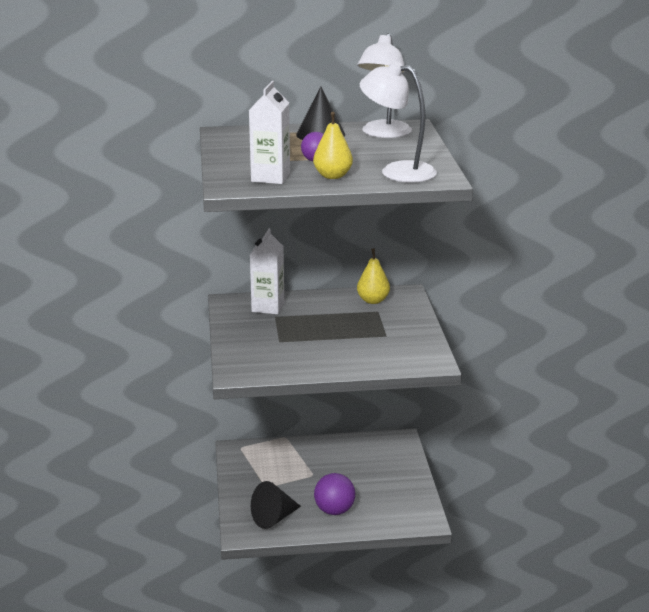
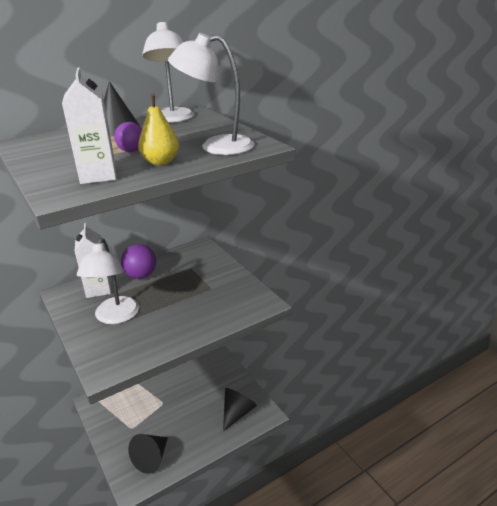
camera: 25 degrees left, 5 degrees up
(271, 335) = (115, 317): none -> white lamp
(334, 510) = (195, 431): purple ball -> purple ball (141, 275)
(373, 300) = (181, 260): yellow pear -> none
(393, 509) = (237, 413): none -> black cone

